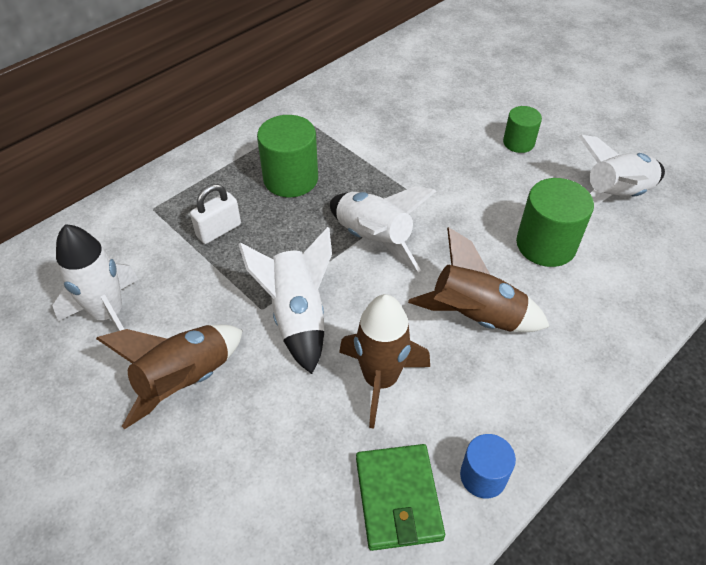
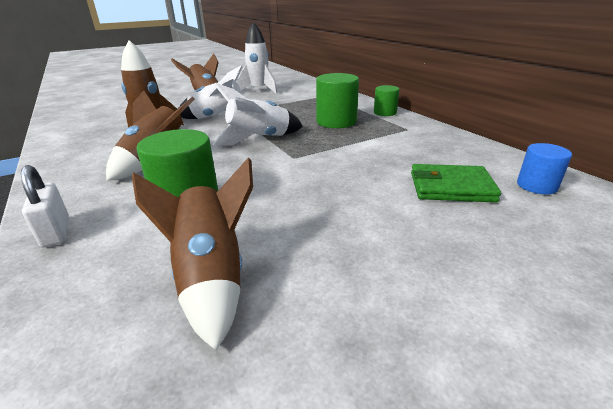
camera: 105 degrees right, 20 degrees down
(219, 230) = (299, 106): white padlock -> white padlock (56, 232)
(398, 498) = (86, 129): green wallet -> green wallet (451, 187)
(483, 476) = (59, 147): blue cylinder -> blue cylinder (536, 186)
(518, 143) = (352, 222): green cylinder -> green cylinder (385, 112)
(615, 196) = (212, 277): white rocket -> brown rocket

